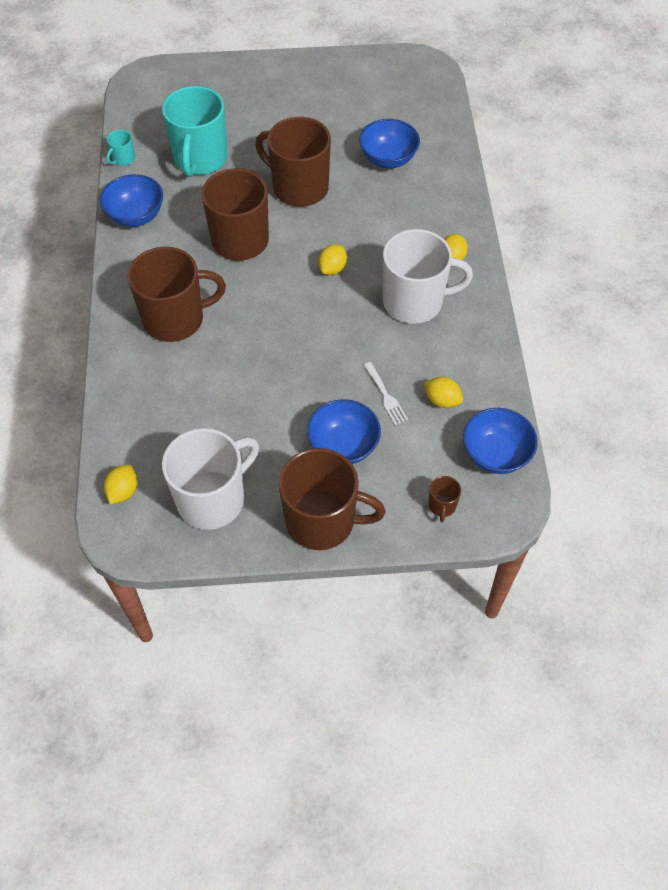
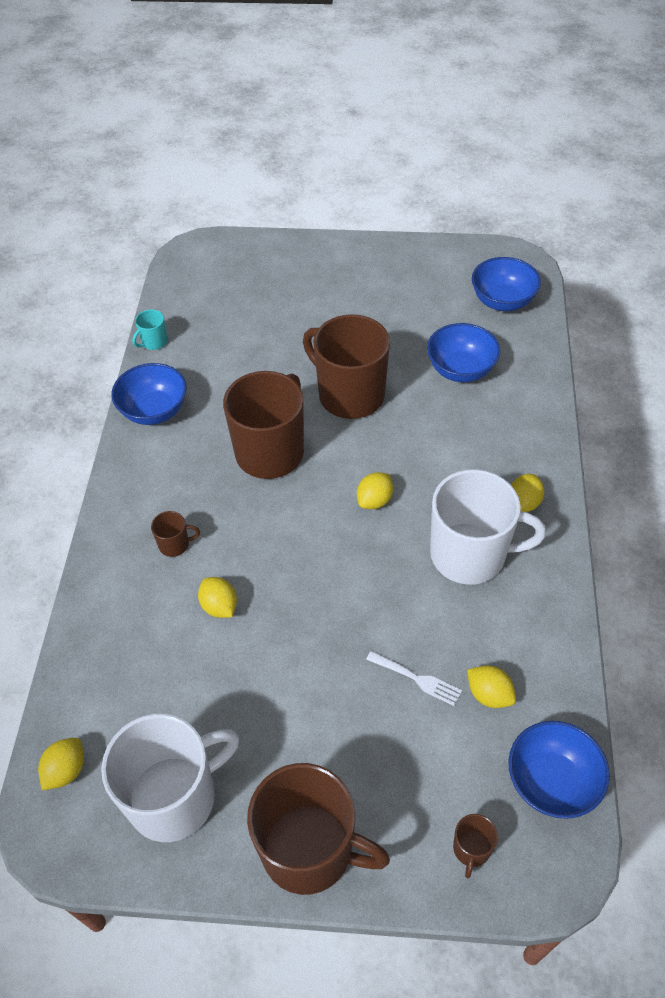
camera: 10 degrees right, 5 degrees down
(175, 319) = (175, 544): brown mug -> brown mug, size x0.41
(200, 159) = (241, 350): turquoise mug -> none
(221, 361) = (219, 606): none -> yellow lemon
(343, 446) = (353, 743): blue bowl -> blue bowl (502, 301)
(386, 396) = (417, 679): white fork -> white fork turned 45 degrees counterclockwise

